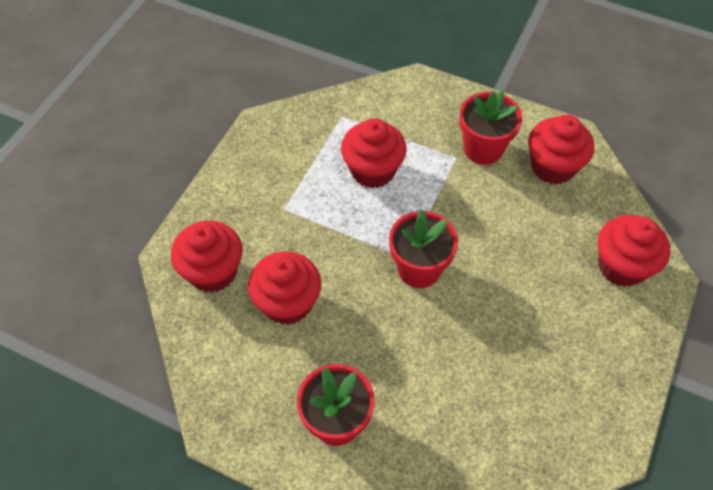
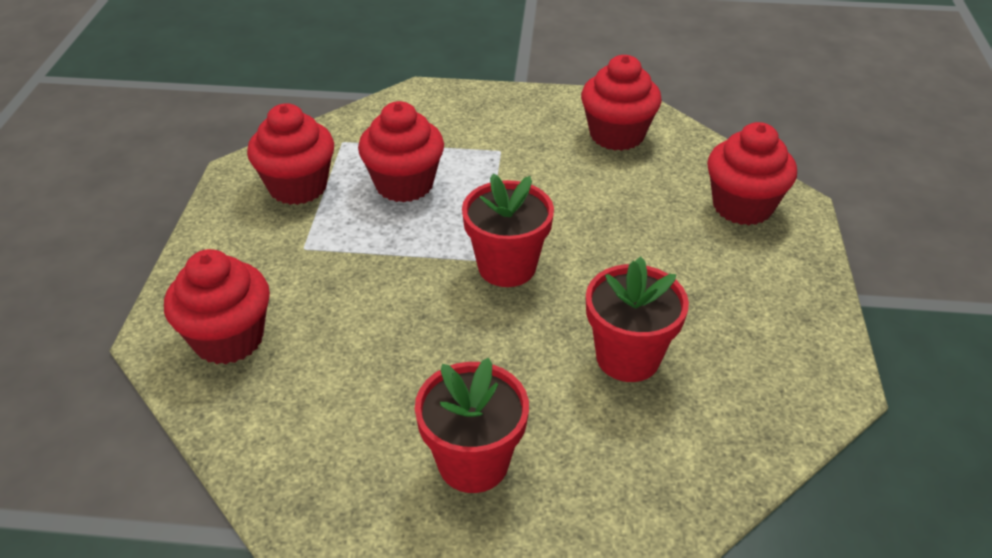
camera: 20 degrees left, 15 degrees down
(287, 303) = (348, 346): red cupcake -> red cupcake (298, 186)
(483, 149) = (529, 136): red flower pot -> red flower pot (628, 357)

